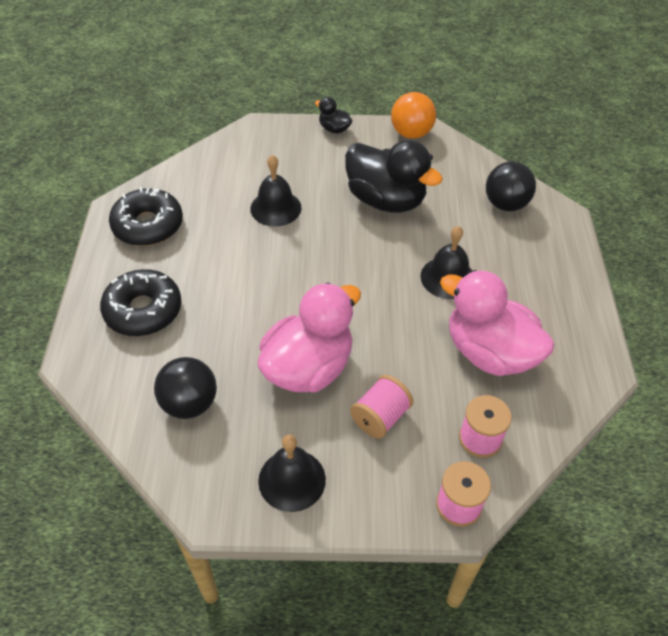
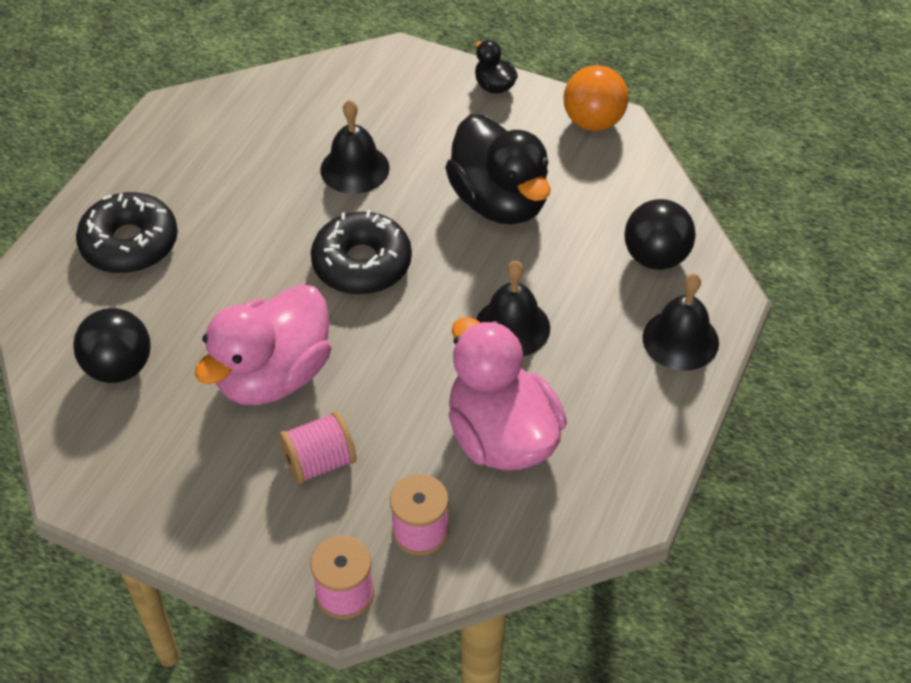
camera: 25 degrees right, 0 degrees up
(148, 225) = (192, 143): black donut -> black donut (362, 264)
(292, 480) = (178, 492): black bell -> black bell (680, 340)
(308, 368) = (273, 375): pink duck -> pink duck turned 150 degrees clockwise

